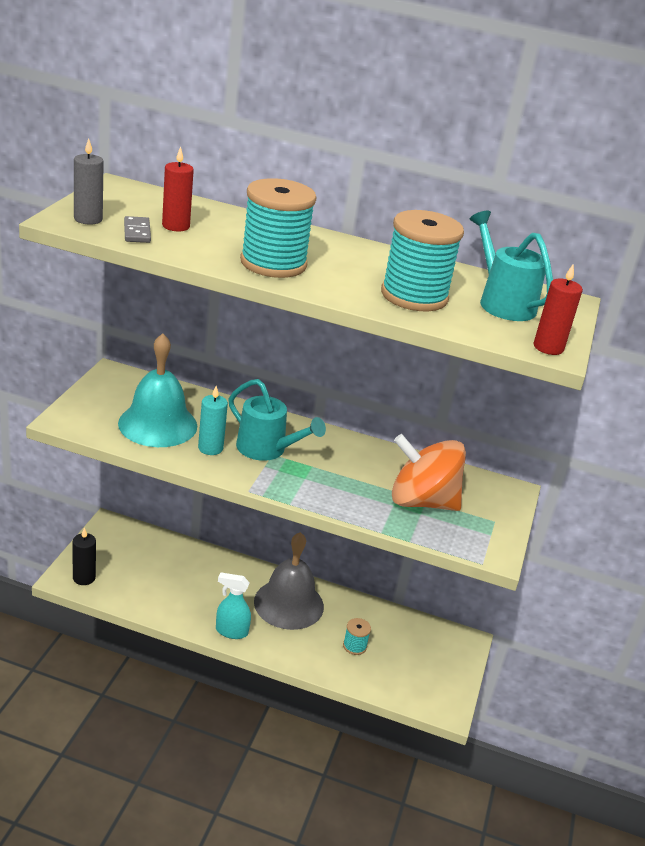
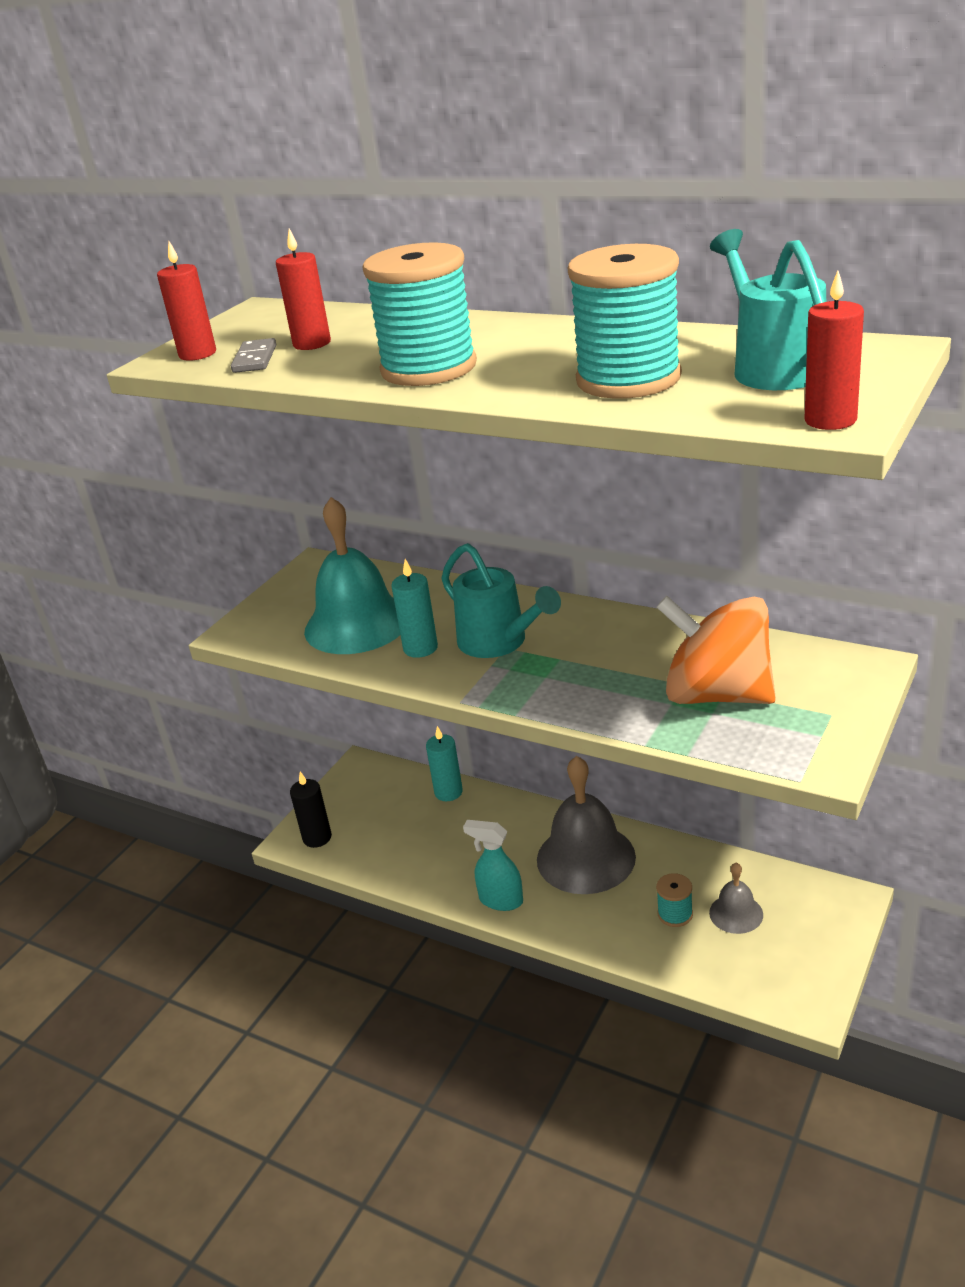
camera: 20 degrees right, 0 degrees up
(88, 219) = (197, 354): grey candle -> red candle
(181, 549) = (448, 792): none -> turquoise candle
(395, 647) = (736, 913): none -> grey bell

